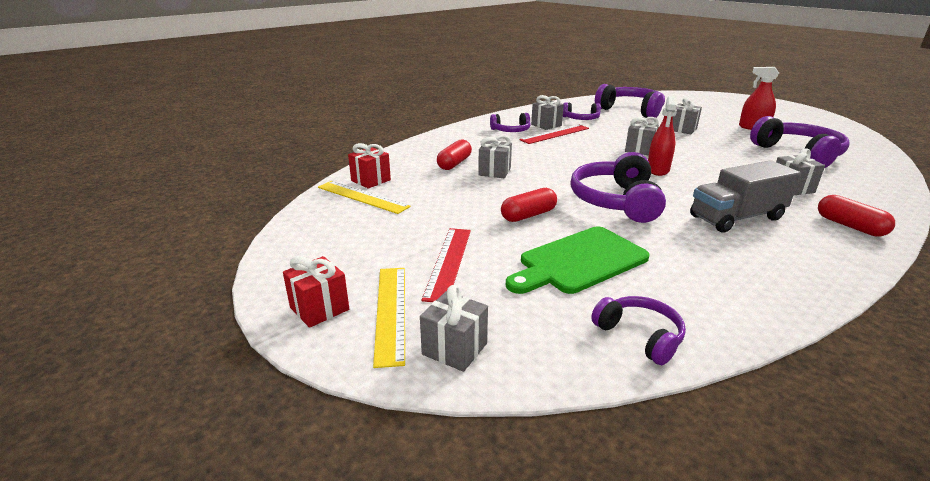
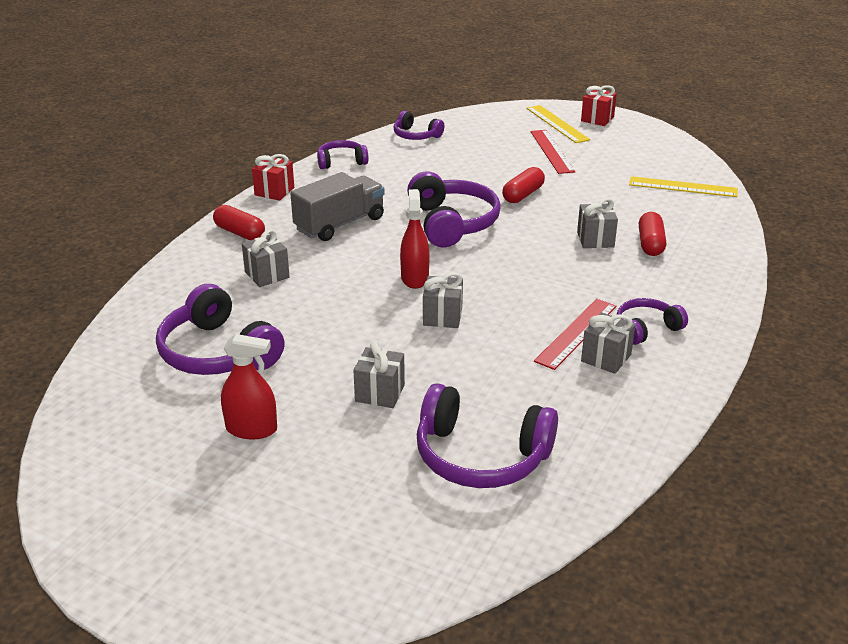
camera: 160 degrees right, 5 degrees up
(371, 180) = (703, 205): red gift -> red gift (274, 191)
(454, 349) = (508, 117): grey gift -> none
(579, 261) = (464, 166): green cutting board -> none
(581, 119) = (561, 394): purple headphones -> purple headphones (341, 162)

